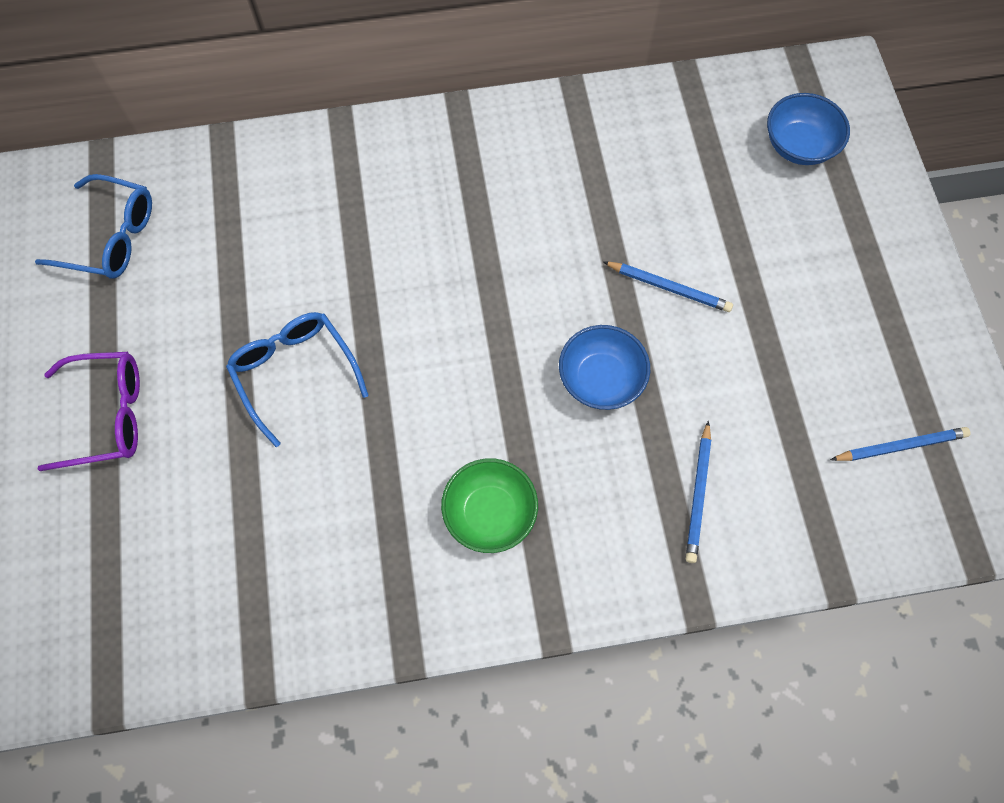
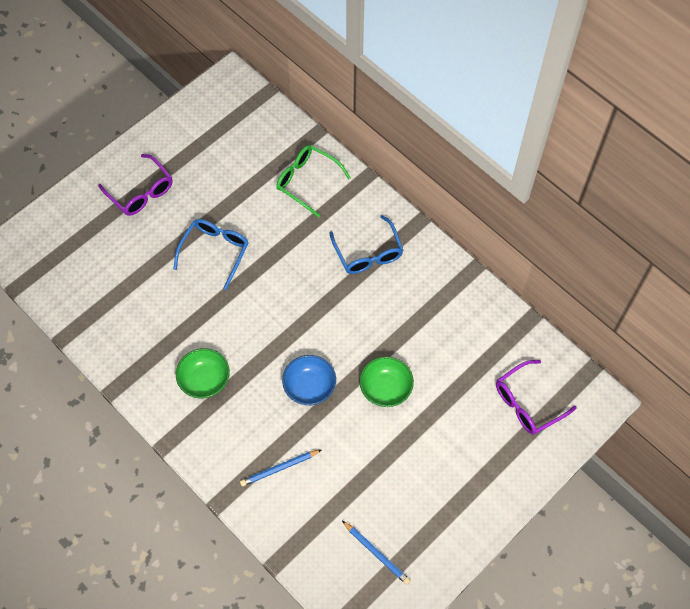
camera: 55 degrees right, 5 degrees down
(111, 237) = (226, 129): blue glasses -> blue glasses (368, 253)
(286, 190) = (307, 181): none -> green glasses
(669, 288) = (385, 388): blue pencil -> green bowl
(798, 145) = (527, 403): blue bowl -> purple glasses

